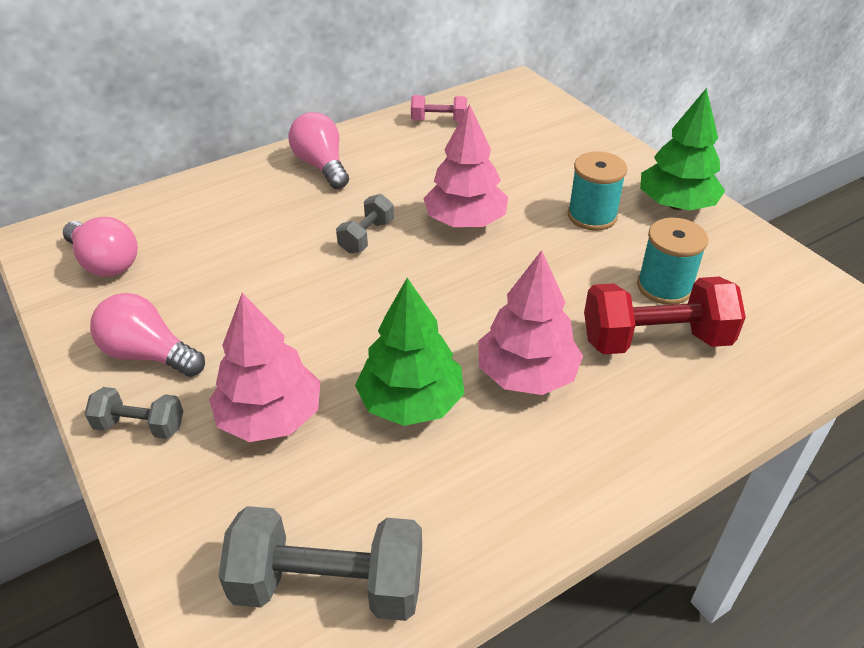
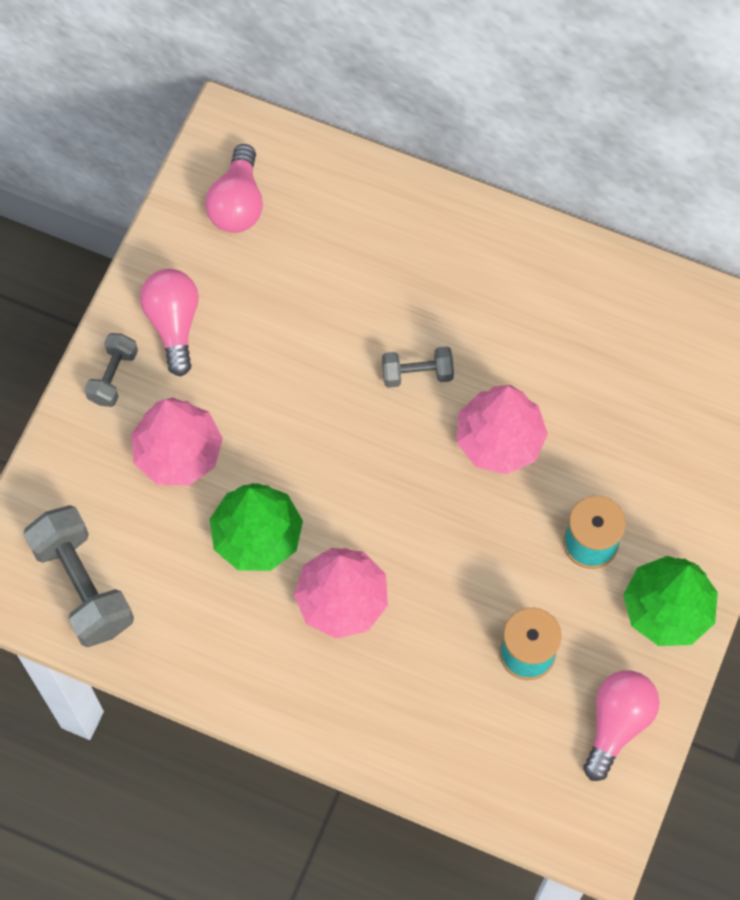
camera: 55 degrees right, 25 degrees up
(140, 426) = (113, 376): grey dumbbell -> grey dumbbell turned 45 degrees clockwise
(321, 166) = (490, 260): pink light bulb -> pink light bulb (617, 724)
(439, 121) = (651, 309): pink dumbbell -> none
(655, 340) = (450, 675): red dumbbell -> none

